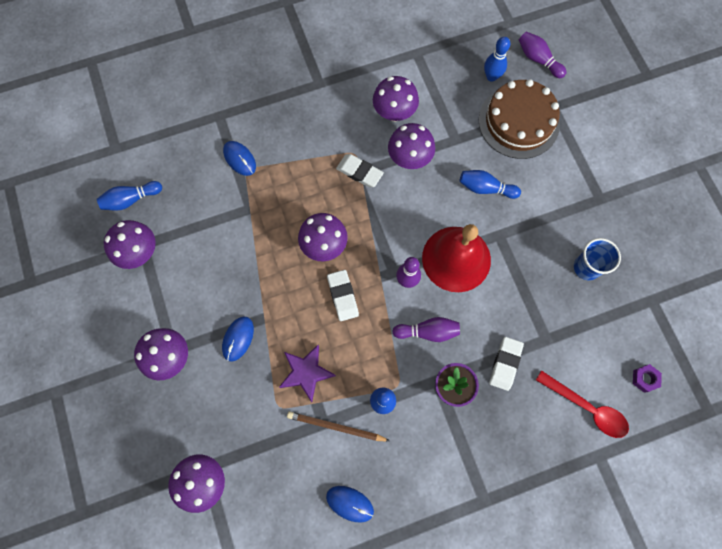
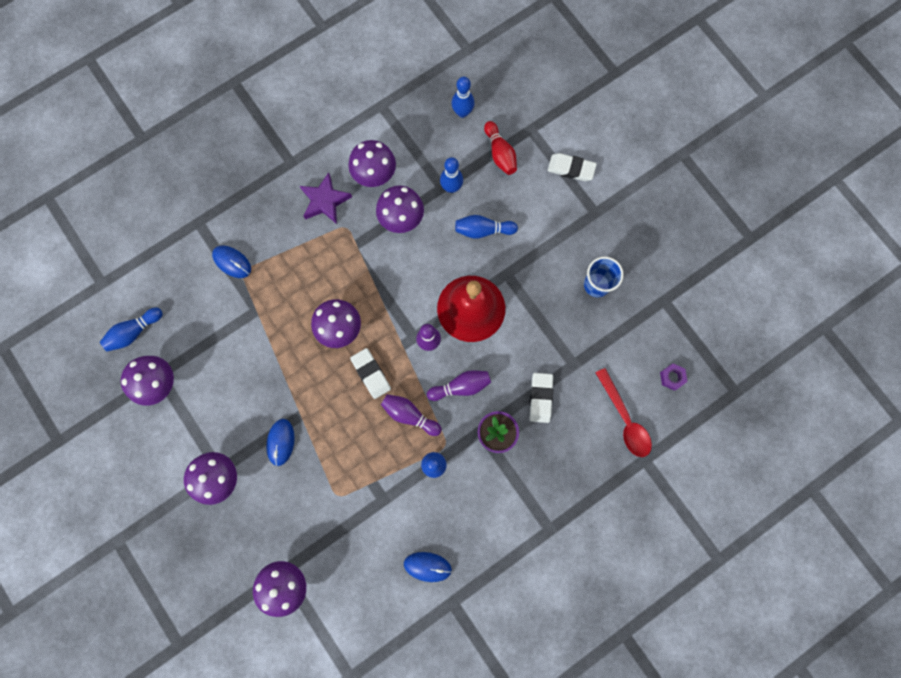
camera: 15 degrees left, 5 degrees up
(306, 372) = (355, 456): purple star -> purple star (325, 201)
(335, 427) = (396, 500): brown pencil -> none
(359, 172) = (355, 245): white eraser -> white eraser (571, 169)
(464, 141) = (451, 187): none -> blue bowling pin
(518, 122) = (500, 153): brown cake -> red bowling pin
(538, 60) = (504, 83): purple bowling pin -> purple bowling pin (409, 415)
(586, 408) = (624, 419): red spoon -> red spoon turned 45 degrees clockwise

